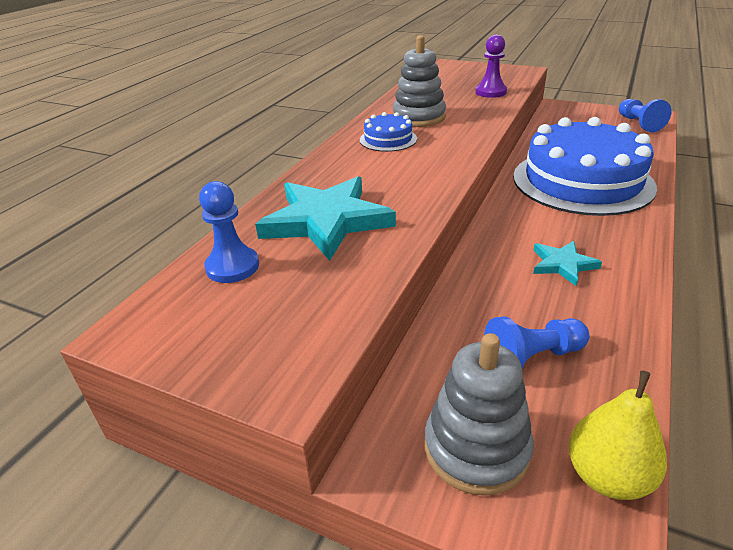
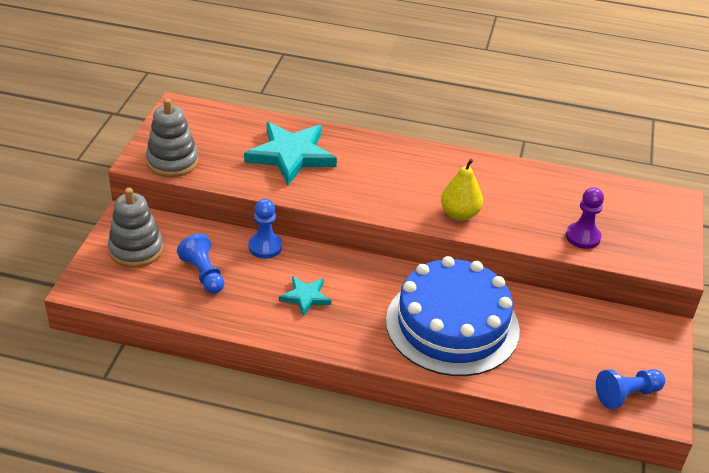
camera: 75 degrees right, 5 degrees up
(232, 267) = (235, 127): blue pawn -> blue pawn (265, 247)
(388, 139) = (434, 173): blue cake -> none
(419, 117) = (492, 188): grey stacking toy -> grey stacking toy (172, 162)
(607, 476) = (119, 294): yellow pear -> yellow pear (459, 214)

